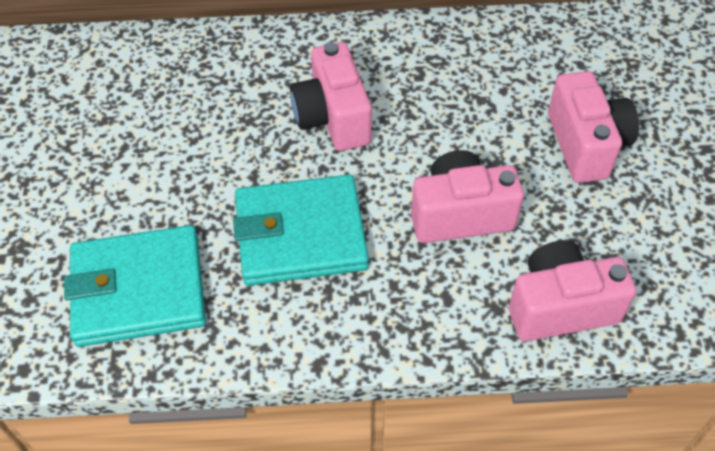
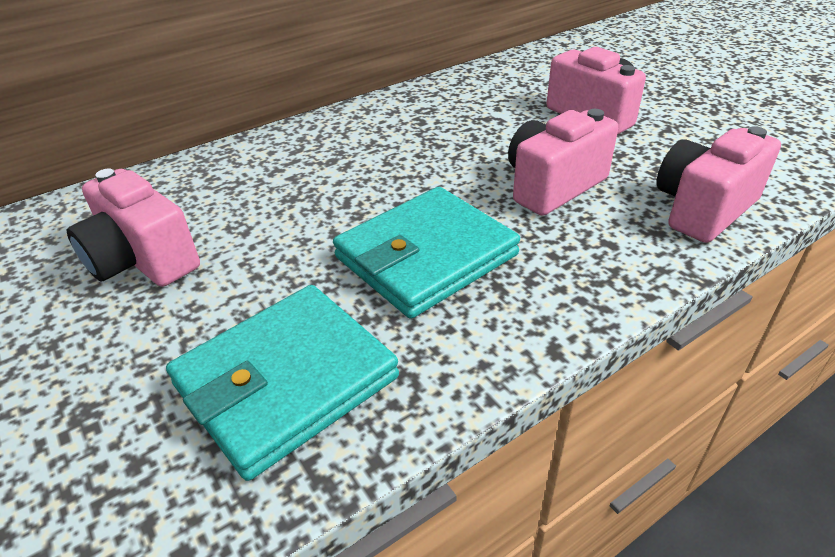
camera: 30 degrees left, 15 degrees down
(332, 117) = (373, 169): pink camera -> pink camera (142, 260)

